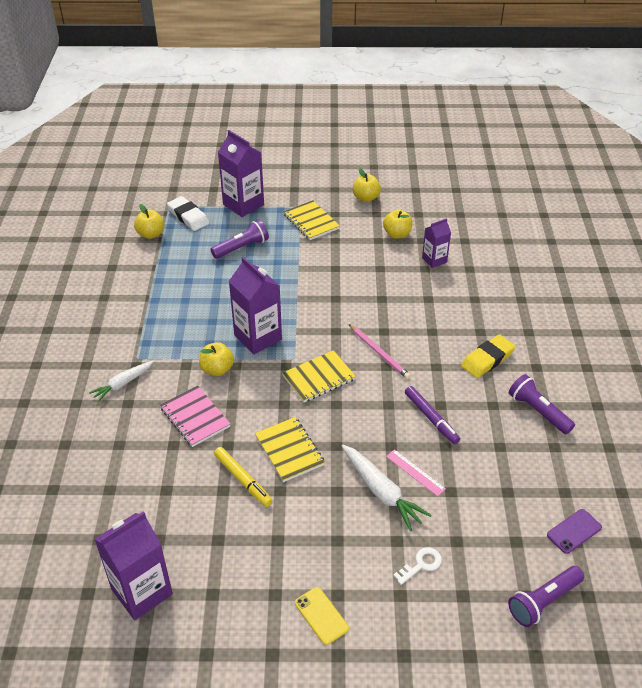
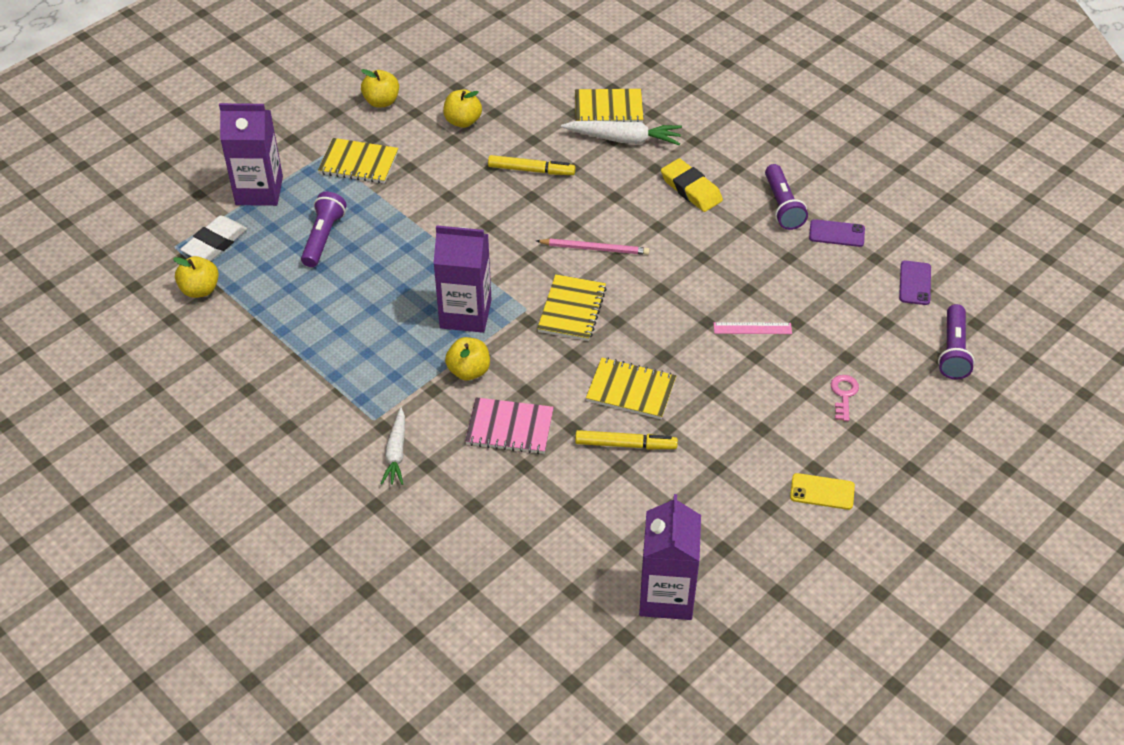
camera: 45 degrees left, 5 degrees up
(188, 216) = (215, 243): white eraser -> white eraser turned 60 degrees counterclockwise
(381, 492) = (746, 364): white carrot -> white carrot (624, 139)
(401, 284) = (531, 170): none -> yellow marker
(421, 564) = (844, 395): white key -> pink key
(431, 418) = (709, 274): purple marker -> none
(434, 260) = (531, 125): purple carton -> none
(487, 359) = (691, 189): yellow eraser -> yellow eraser turned 45 degrees counterclockwise
(495, 279) = (608, 108): none -> yellow notebook
(538, 411) = (782, 206): purple flashlight -> purple flashlight turned 105 degrees counterclockwise
(556, 455) = (836, 233): none -> purple phone

